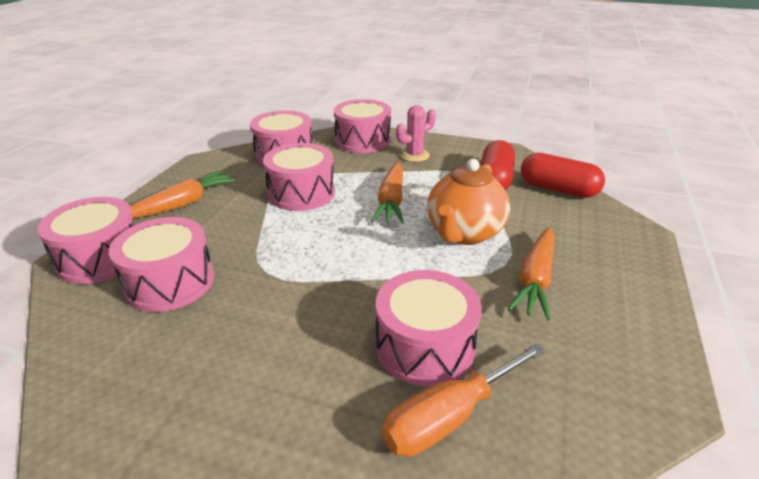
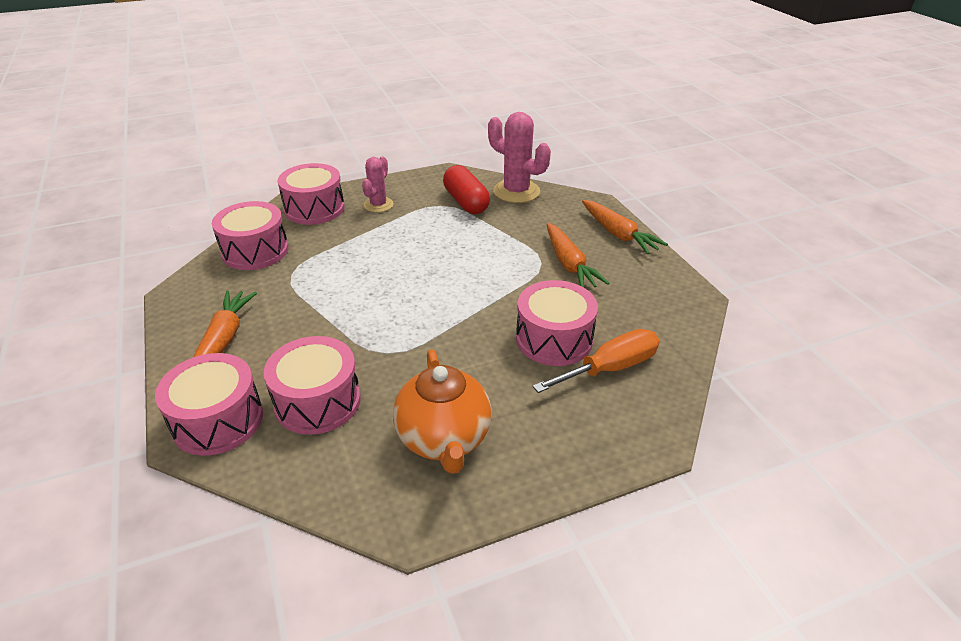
camera: 40 degrees left, 5 degrees up
(301, 193) = (325, 279): pink drum -> none
(391, 201) = (409, 252): orange carrot -> orange carrot (618, 234)
(449, 417) = (610, 368): orange screwdriver -> orange screwdriver turned 135 degrees counterclockwise
(464, 233) = (492, 253): orange teapot -> orange teapot (444, 439)
(558, 189) = (516, 192): red capsule -> pink cactus

